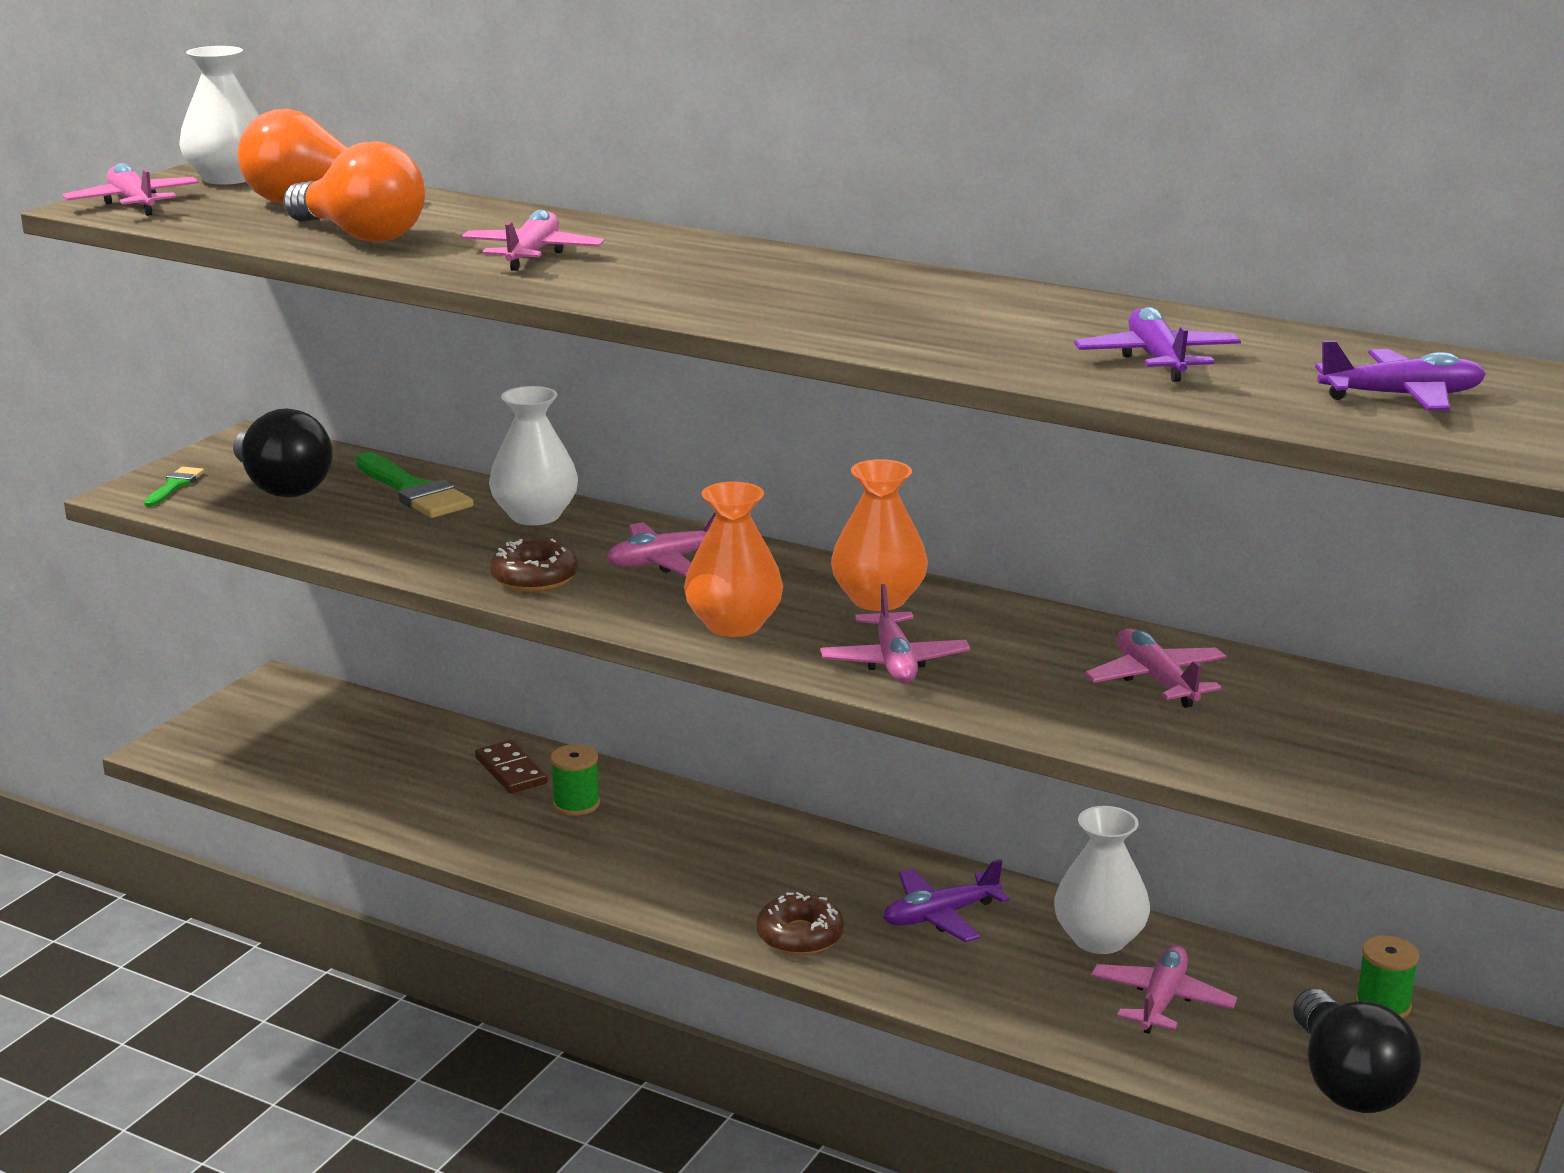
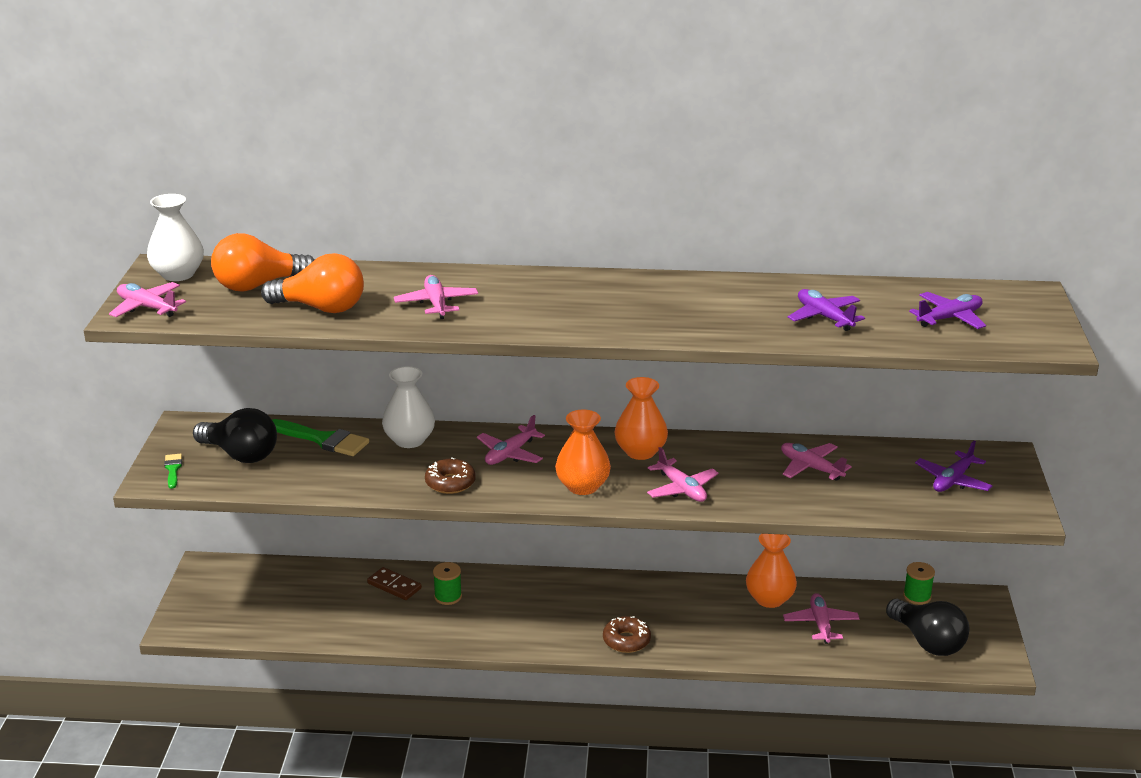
camera: 25 degrees left, 5 degrees up
(940, 916) = (686, 608): purple plane -> purple plane (952, 480)
(1099, 939) = (769, 599): white vase -> orange vase

